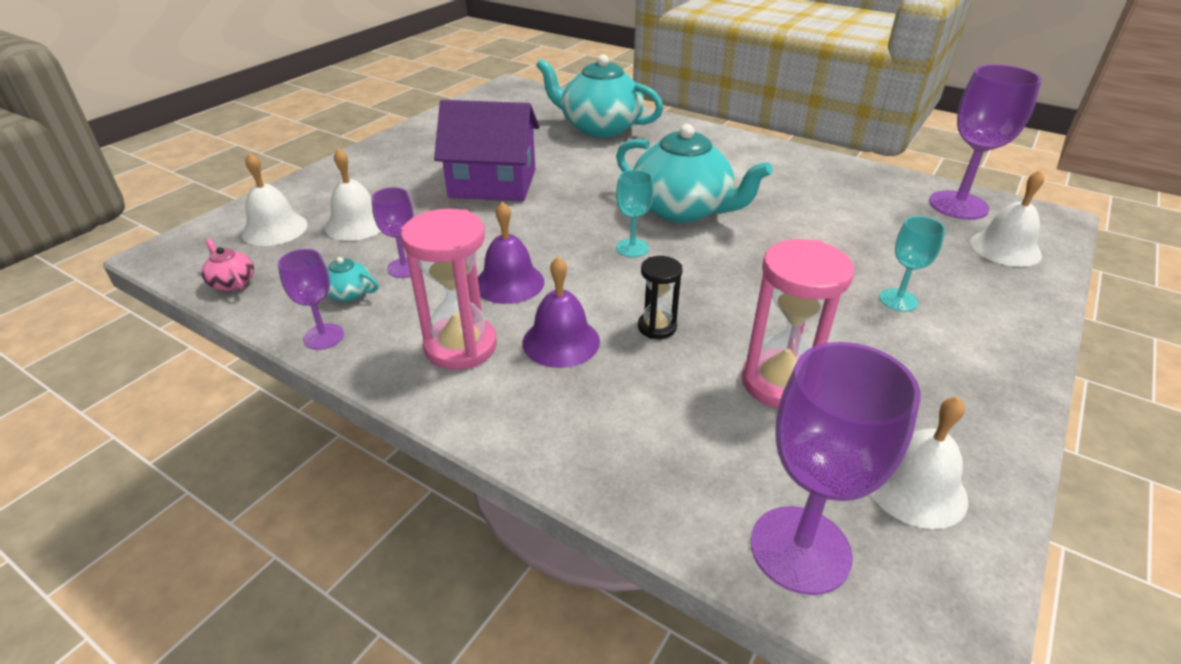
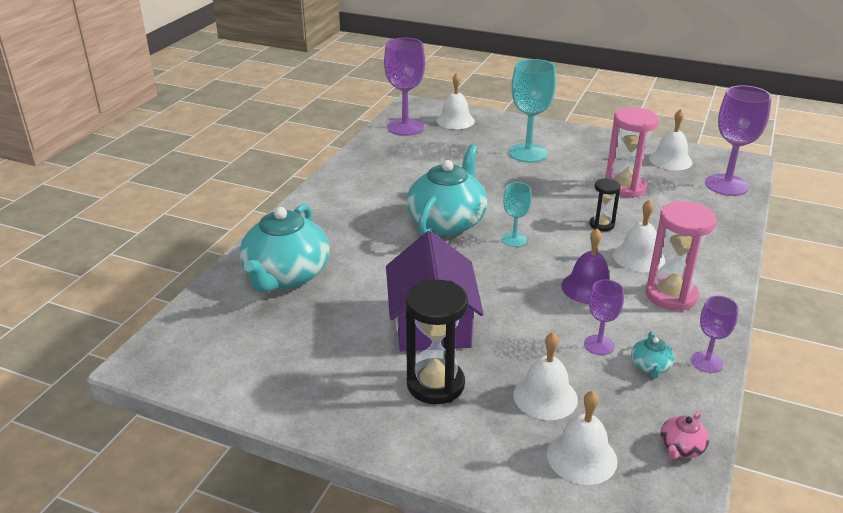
camera: 100 degrees left, 5 degrees down
(412, 177) = (435, 384): none -> black hourglass
(561, 341) = (639, 257): purple bell -> white bell
(898, 300) = (528, 153): turquoise goblet -> turquoise goblet, size x1.84

